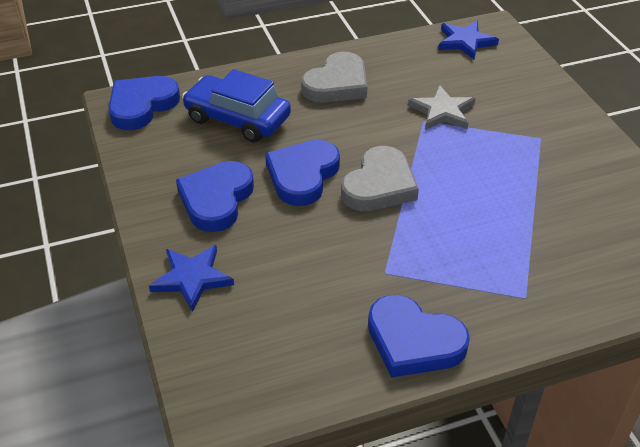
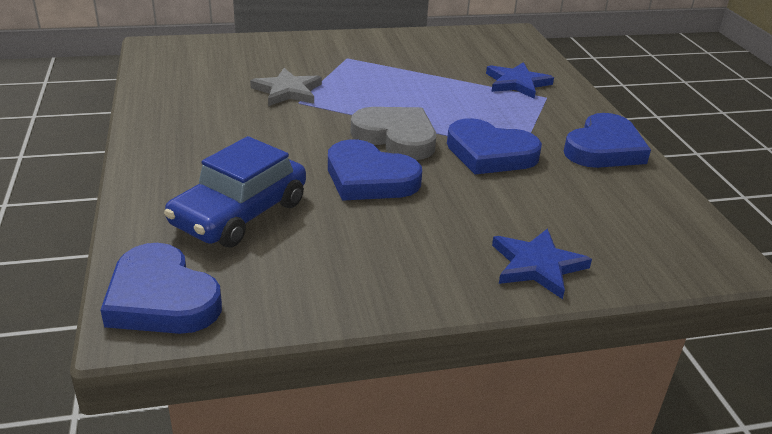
camera: 85 degrees left, 10 degrees down
(216, 199) = (400, 240): blue heart -> blue heart (490, 153)
(337, 84) = (203, 139): grey heart -> none
(465, 42) = (170, 62): blue star -> blue star (517, 83)

